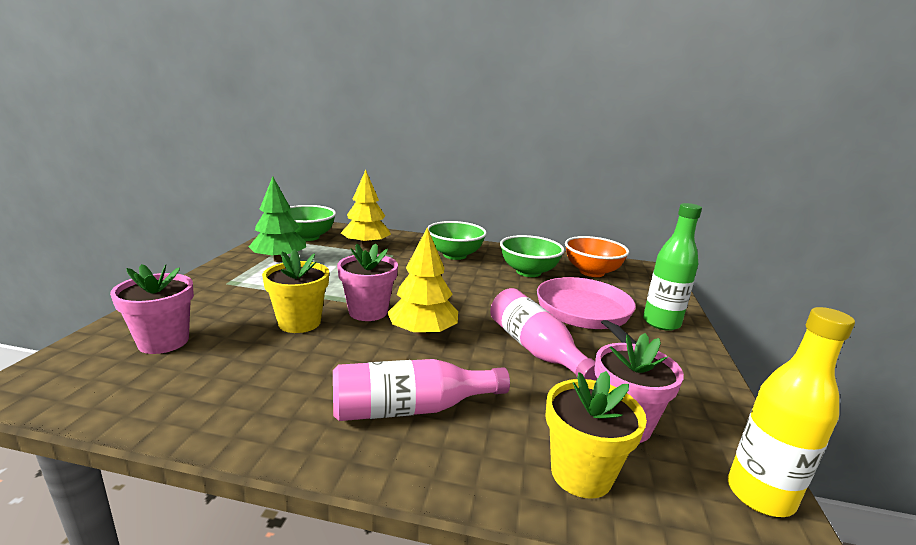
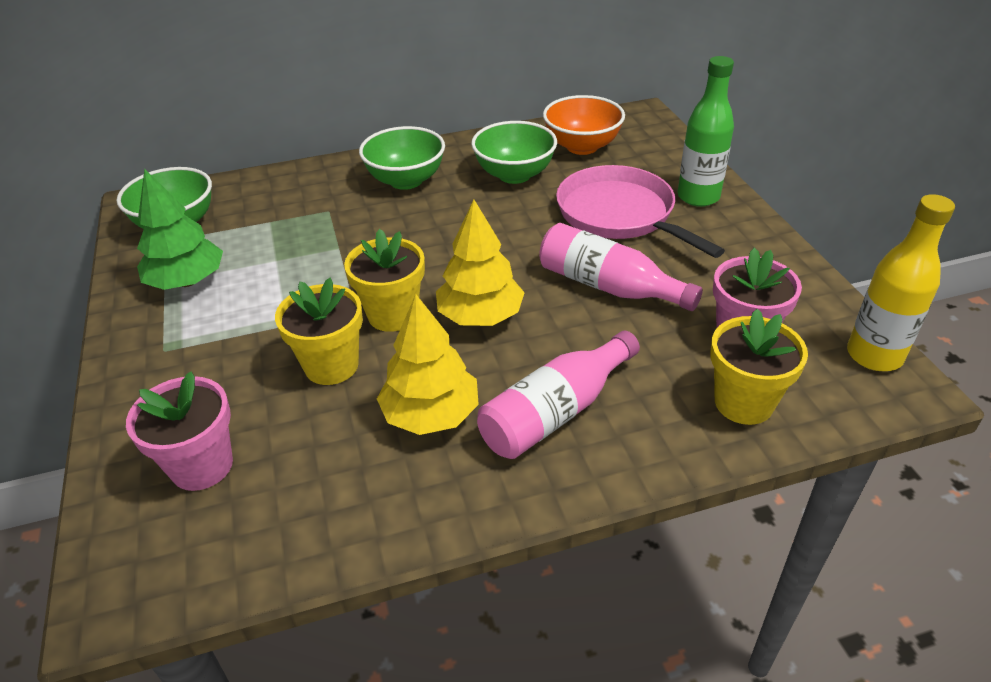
camera: 25 degrees left, 20 degrees up
(366, 245) = (276, 208): yellow tree -> yellow tree (431, 414)
(368, 312) = (393, 315): pink flower pot -> yellow flower pot

